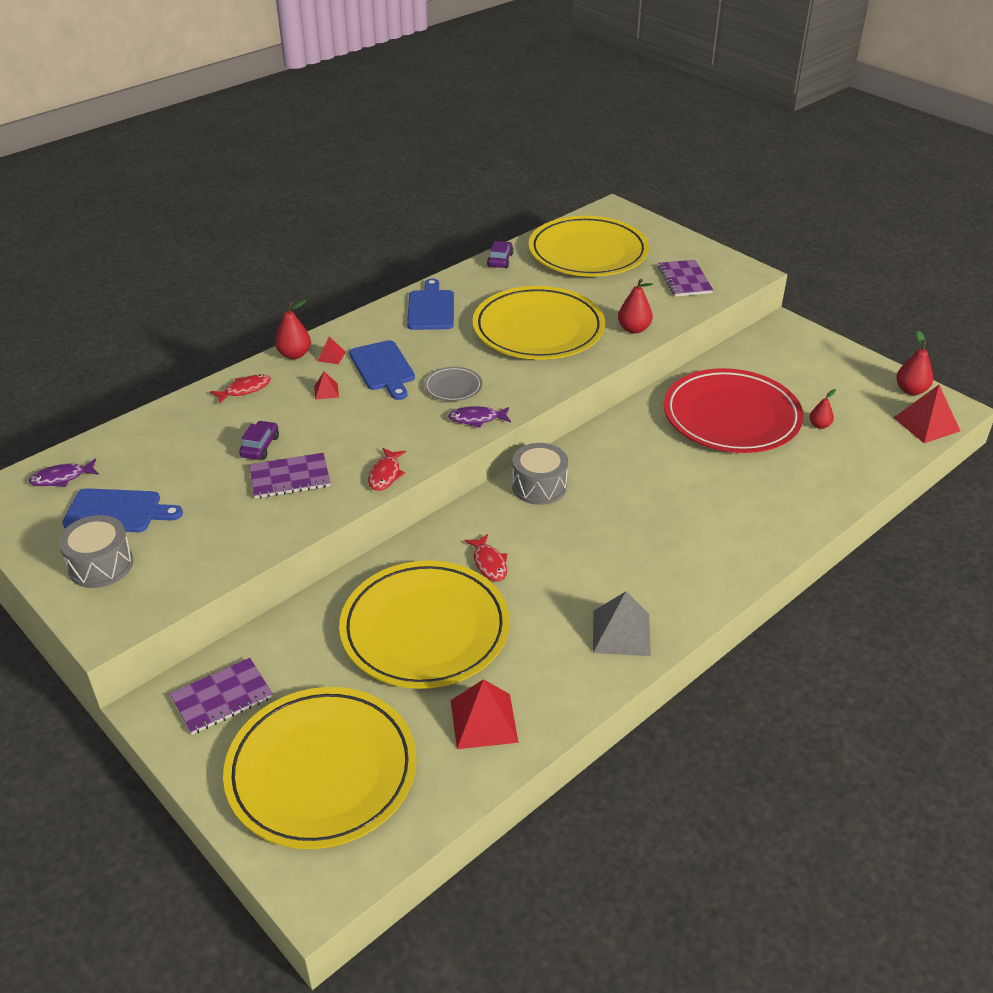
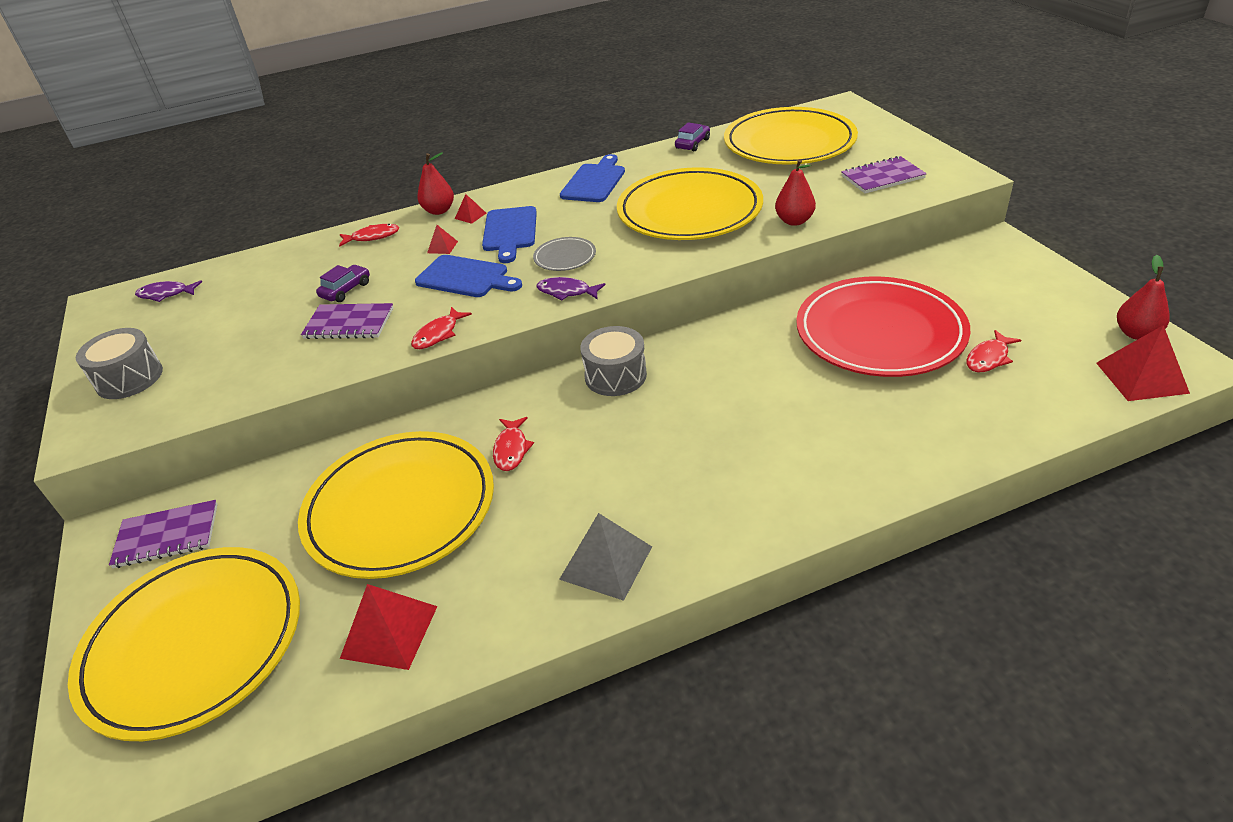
camera: 25 degrees right, 0 degrees up
(117, 511) = (183, 331): blue cutting board -> blue cutting board (466, 277)
(684, 280) = (882, 177): purple notebook -> purple notebook turned 60 degrees clockwise
(819, 425) = (988, 358): red pear -> red fish

